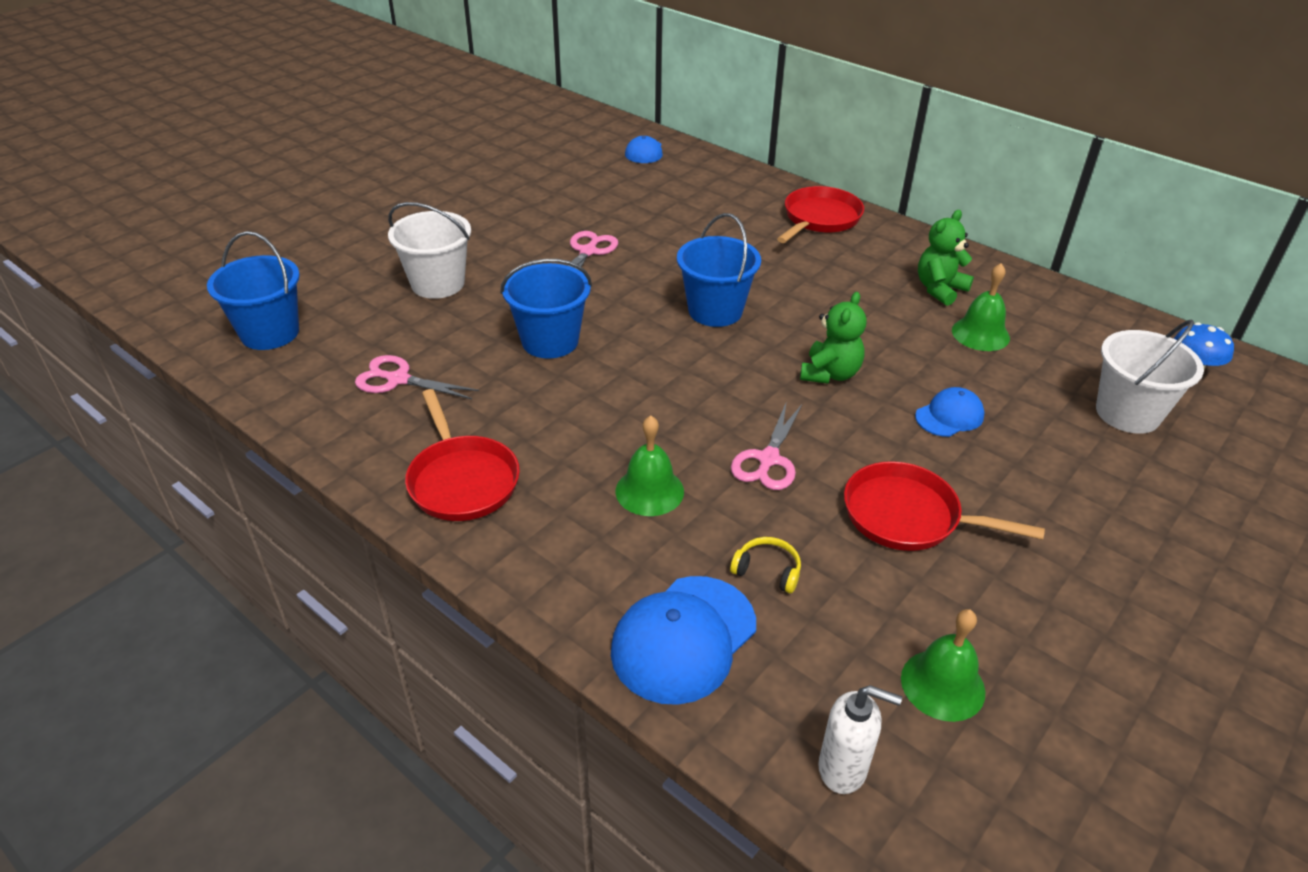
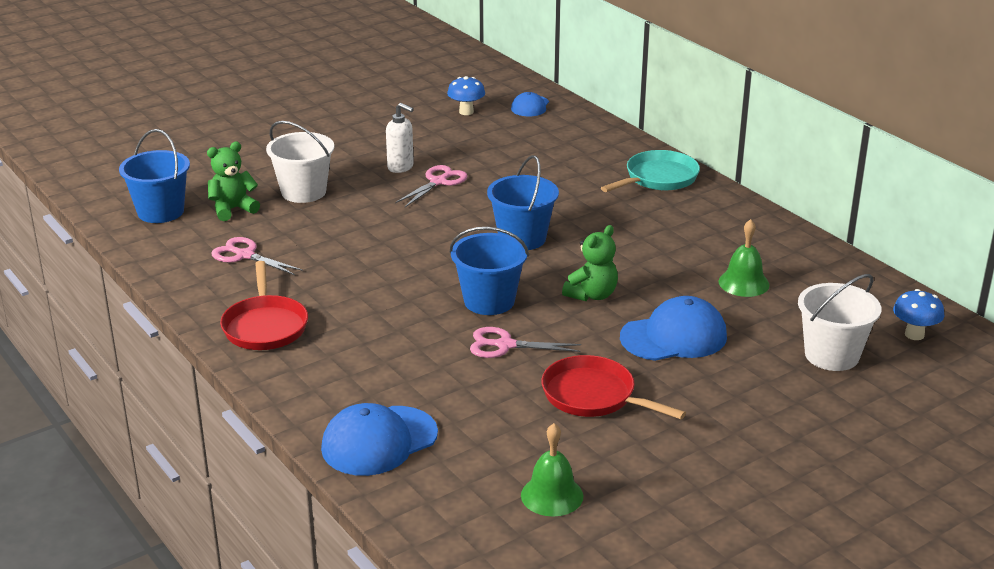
camera: 15 degrees right, 10 degrees down
(550, 341) = (374, 244): blue bucket -> blue bucket (489, 301)
(579, 165) = (466, 112): none -> blue mushroom
(649, 491) = (401, 352): green bell -> none
(767, 571) = (463, 412): yellow headphones -> none
(768, 459) = (505, 345): pink scissors -> pink scissors turned 60 degrees clockwise
(819, 219) = (658, 178): red pan -> turquoise pan
(843, 769) = (450, 526): white soap dispenser -> white soap dispenser (401, 167)
(939, 289) = (731, 245): green teddy bear -> green teddy bear (233, 209)
(949, 416) = (674, 337): blue cap -> blue cap, size x1.75

